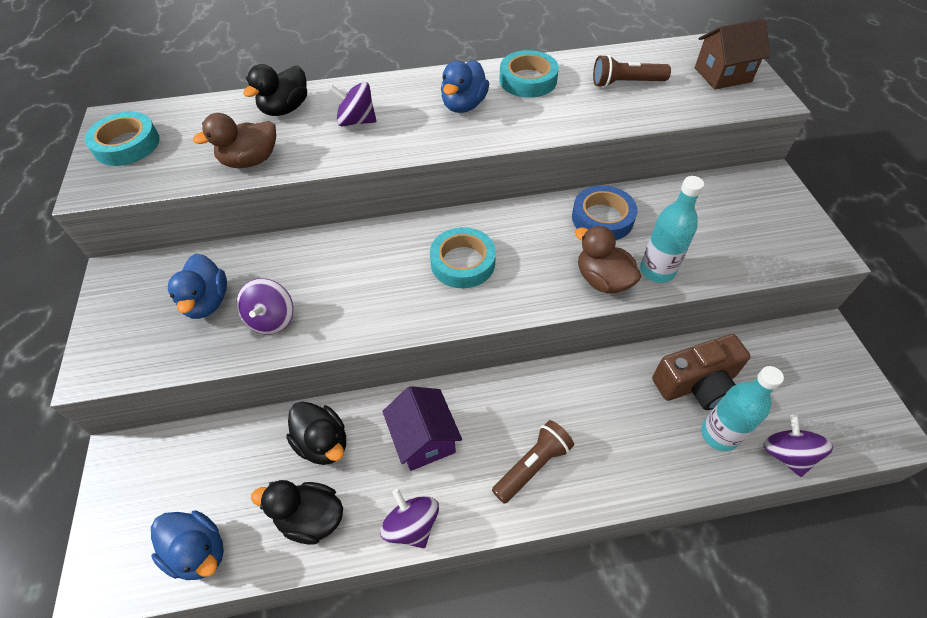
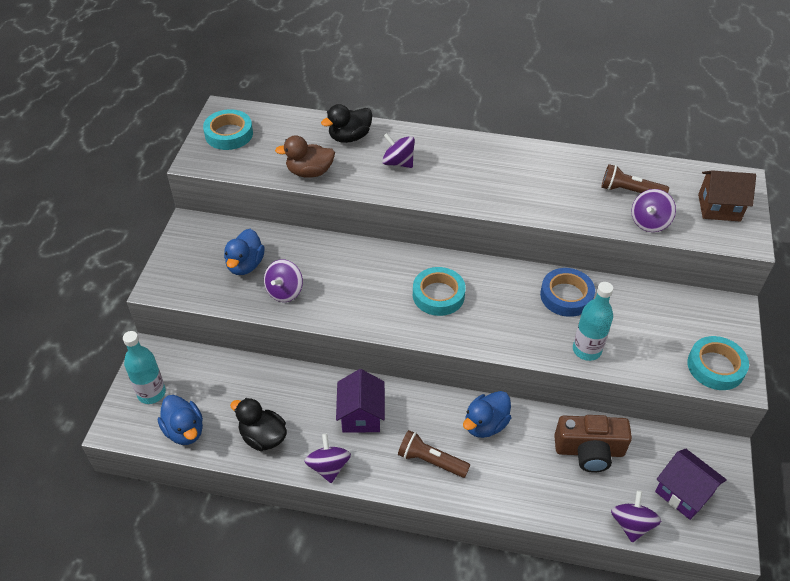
camera: 20 degrees right, 5 degrees down
(323, 443) = (289, 392): black duck -> none
(464, 105) = (486, 173): blue duck -> blue duck (485, 424)
(528, 80) = (549, 165): turquoise tape -> turquoise tape (715, 367)
(532, 466) = (431, 461): brown flashlight -> brown flashlight turned 135 degrees counterclockwise
(602, 280) = (539, 342): brown duck -> none
(665, 108) = (649, 222): none -> purple spinning top
(719, 434) = (586, 492): turquoise bottle -> turquoise bottle (151, 393)
(815, 395) = (683, 493): none -> purple house

